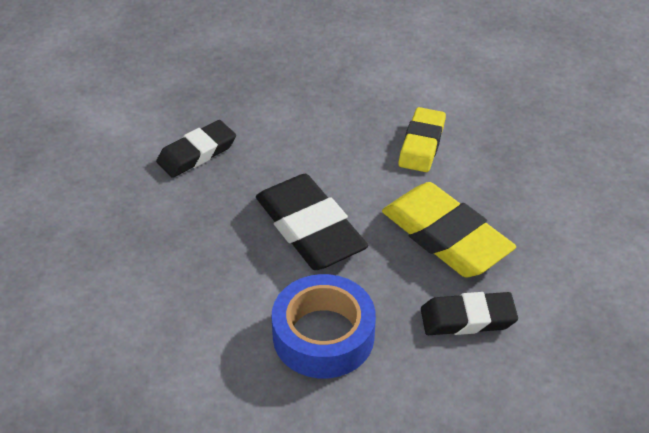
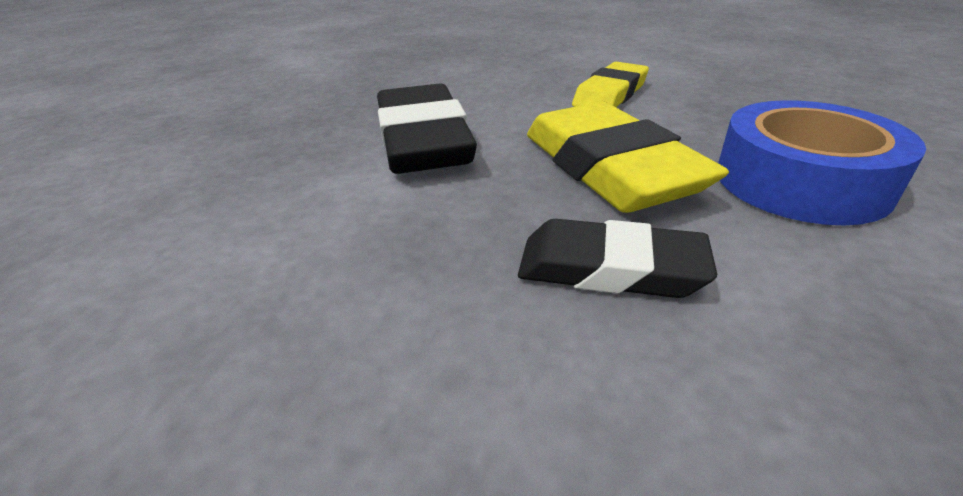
camera: 20 degrees right, 10 degrees down
(197, 153) = (353, 81): black eraser -> none
(323, 335) = (344, 247): blue tape -> blue tape (800, 181)

